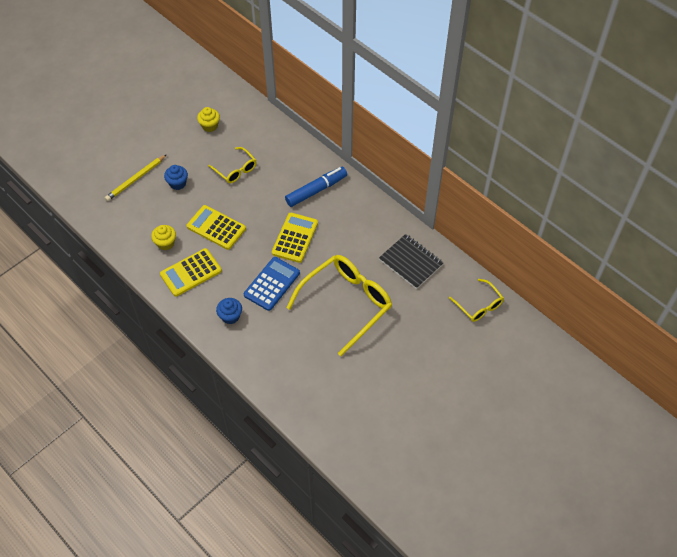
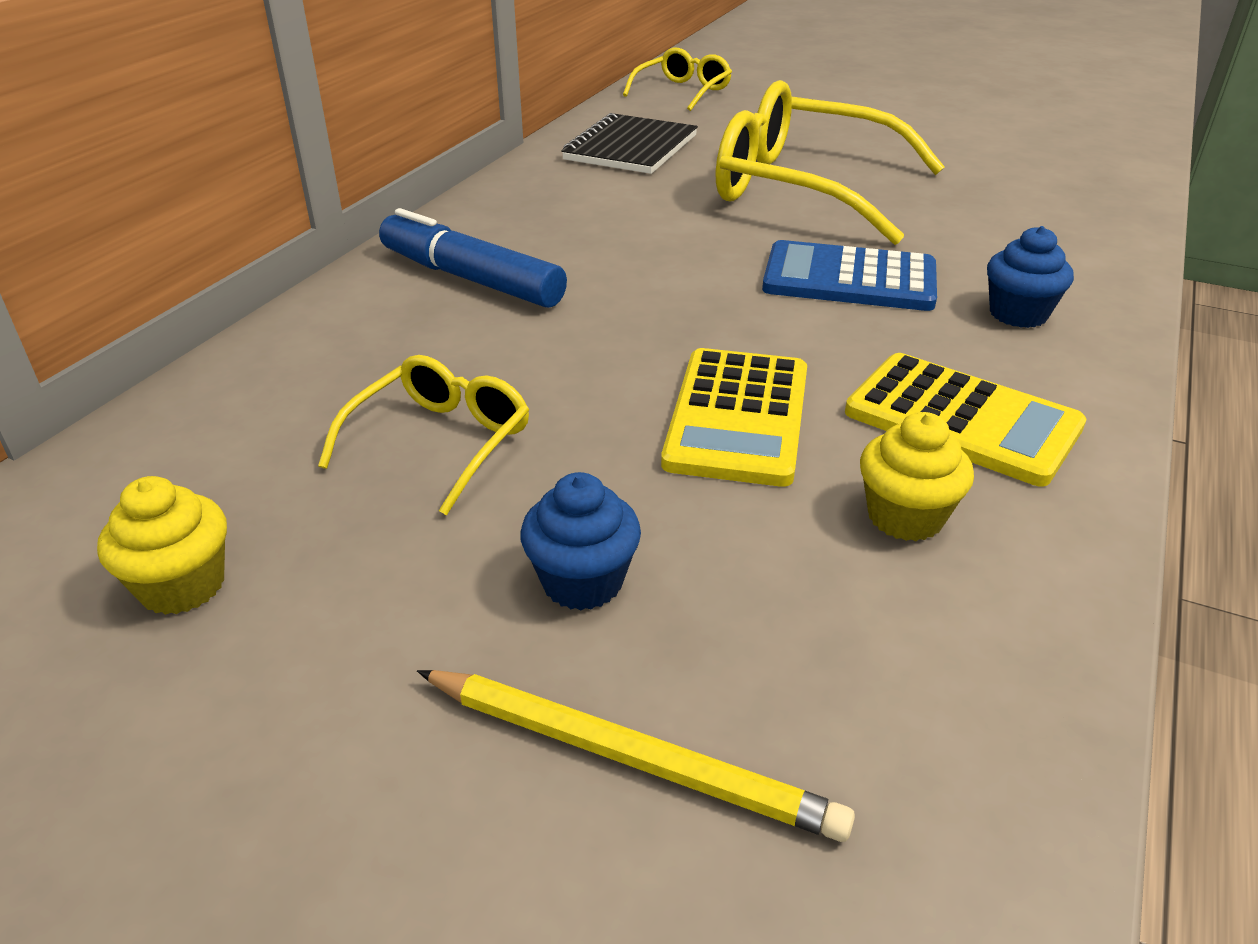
camera: 110 degrees left, 20 degrees down
(295, 238) = (668, 277): yellow calculator -> none

